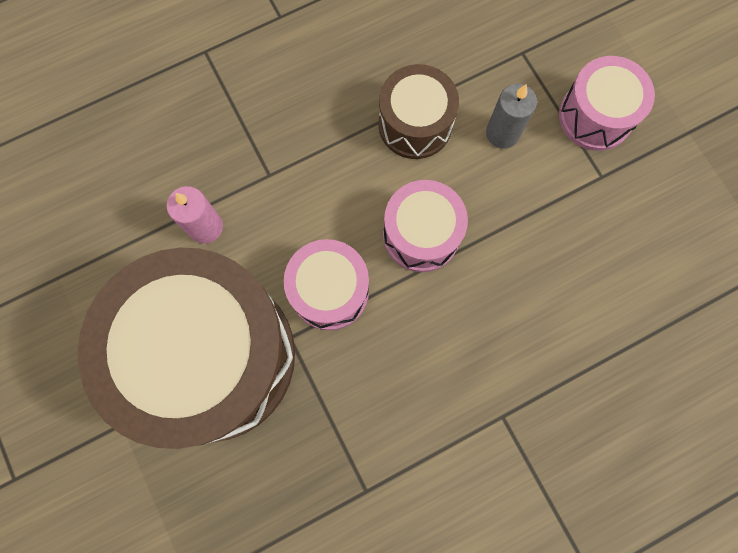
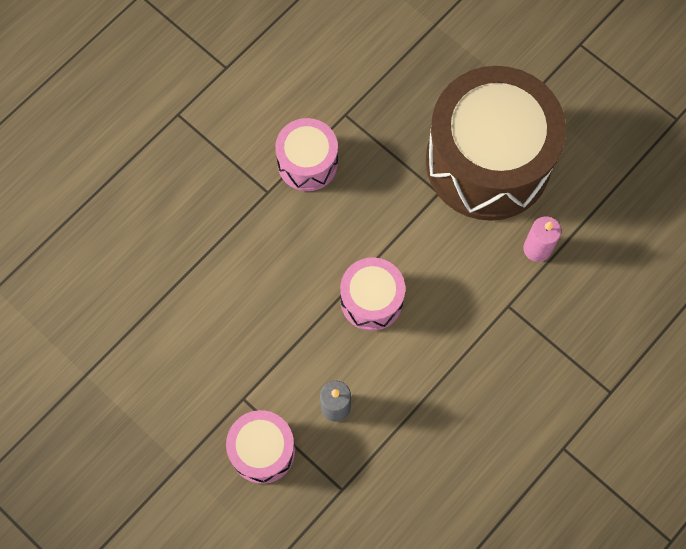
camera: 160 degrees right, 5 degrees down
(329, 291) = (424, 234): pink drum -> pink drum (307, 163)
(415, 124) = (410, 389): brown drum -> none

